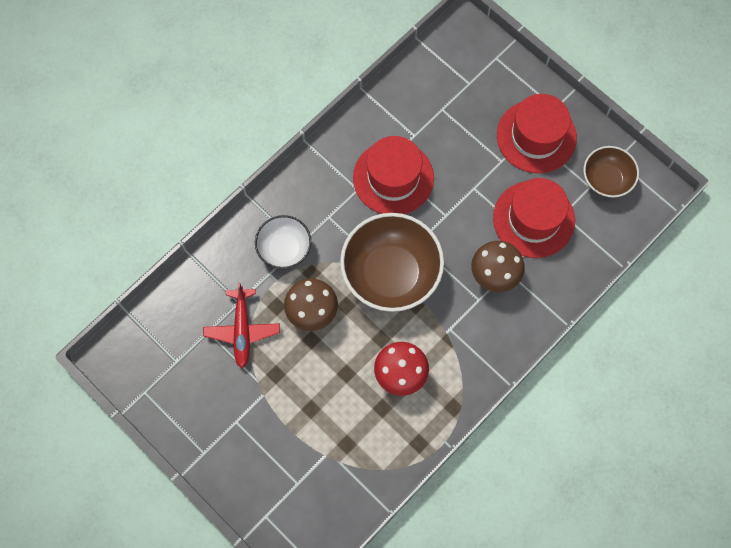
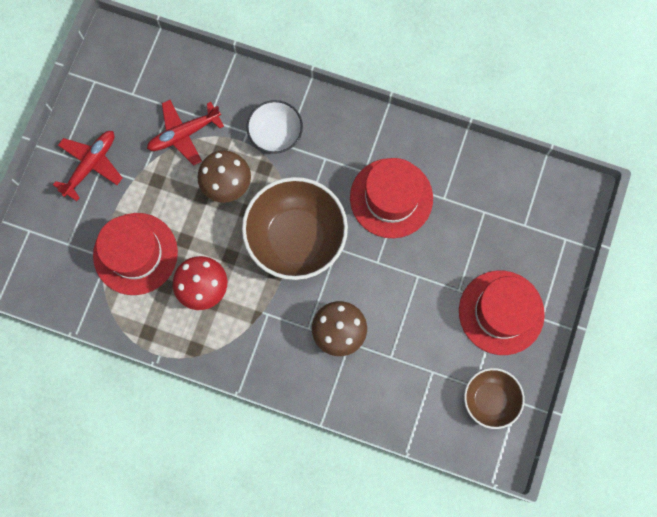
camera: 65 degrees right, 5 degrees up
(229, 430) = (91, 165): none -> red plane
(533, 219) = (413, 345): red hat -> red hat (135, 253)

